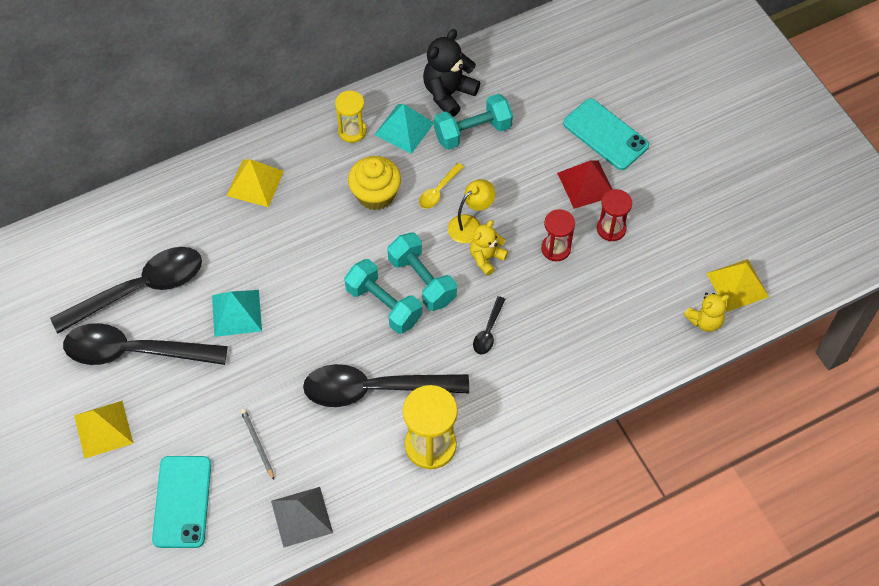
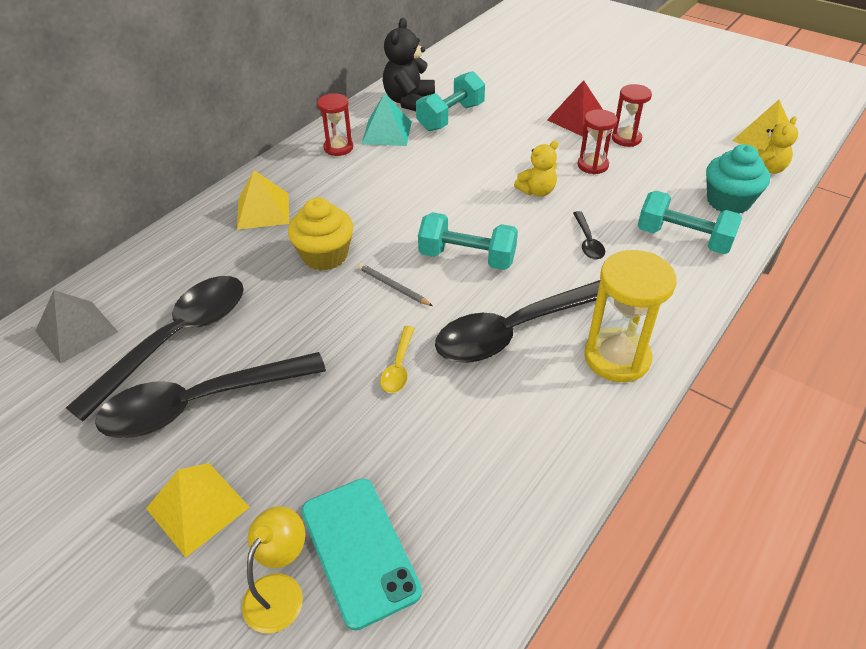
camera: 25 degrees left, 15 degrees down
(236, 313) = (309, 320): turquoise pyramid -> none
(257, 444) = (418, 438): grey pencil -> grey pencil (393, 287)
(301, 516) = (529, 496): grey pyramid -> grey pyramid (76, 331)
(352, 131) = (338, 148): yellow hourglass -> red hourglass
(375, 194) = (394, 182): yellow cupcake -> yellow cupcake (325, 255)
(422, 280) = (490, 226): turquoise dumbbell -> turquoise dumbbell (683, 239)
(438, 191) = (452, 161): yellow spoon -> yellow spoon (399, 366)
(470, 225) = (501, 174): yellow lamp -> yellow lamp (280, 590)
(486, 258) = (537, 191): yellow teddy bear -> yellow teddy bear turned 135 degrees counterclockwise
(605, 134) = (564, 88): turquoise phone -> none
(638, 341) = (728, 201): none -> turquoise cupcake

